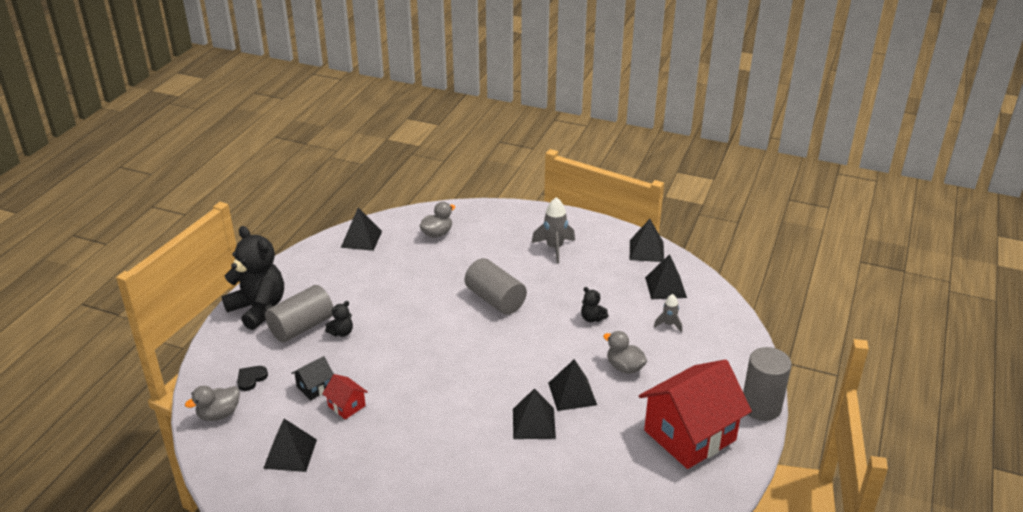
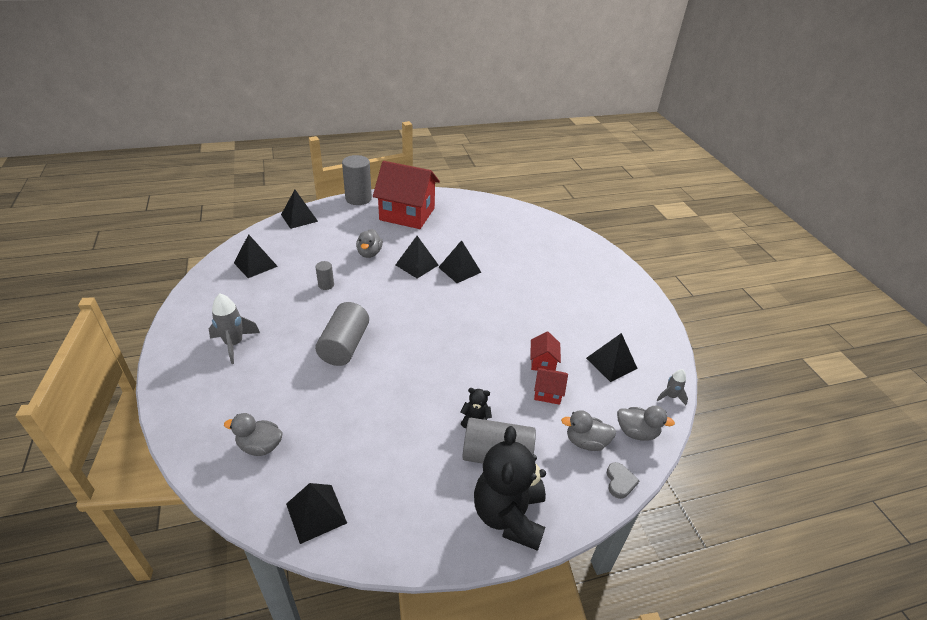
camera: 130 degrees left, 5 degrees up
(204, 374) = (620, 482): none -> grey heart
(251, 379) = (586, 442): black heart -> grey duck
(315, 387) = (548, 393): black house -> red house
(592, 318) = (326, 285): black teddy bear -> grey cylinder
(646, 251) = (204, 289): black pyramid -> black pyramid (299, 218)
(669, 324) = (304, 250): grey rocket -> grey rocket (670, 396)

